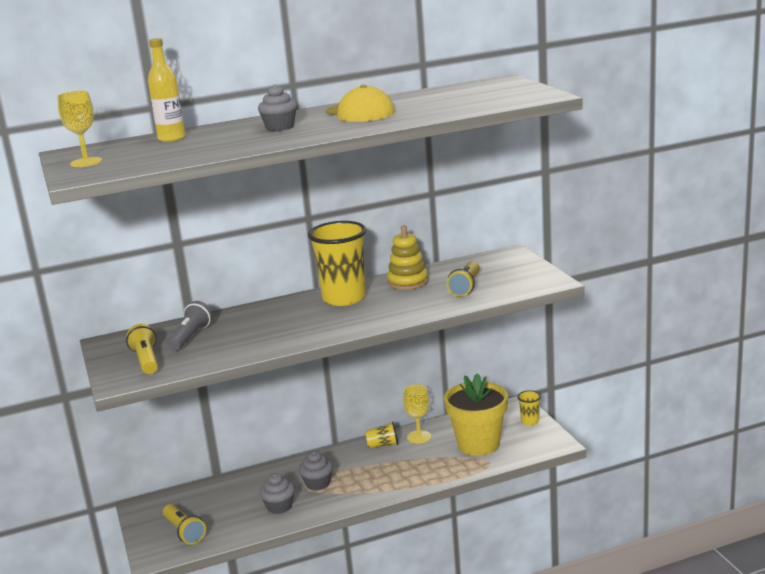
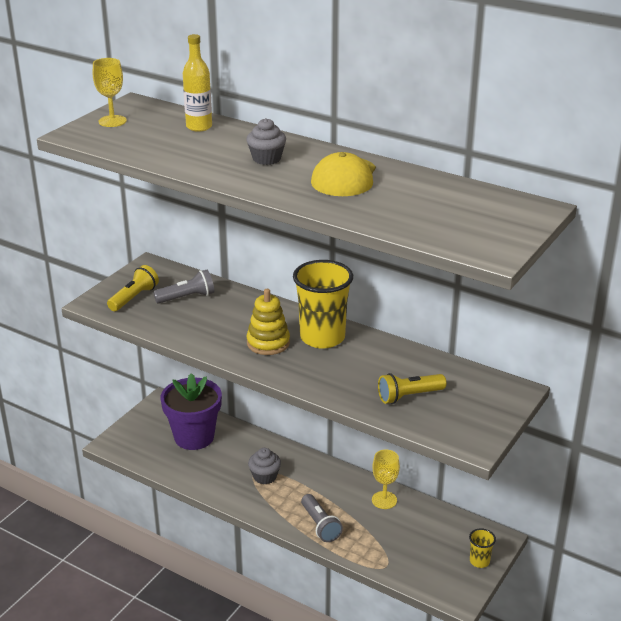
camera: 50 degrees right, 10 degrees up
(184, 532) = (149, 441): yellow flashlight -> none
(215, 504) = (194, 437): none -> purple flower pot
(279, 506) = (217, 472): grey cupcake -> none
(383, 445) = (352, 484): yellow cup -> none
(408, 282) = (388, 357): yellow stacking toy -> yellow stacking toy (268, 343)
(409, 476) = (320, 525): none -> grey flashlight
(478, 444) = (408, 544): yellow flower pot -> none

